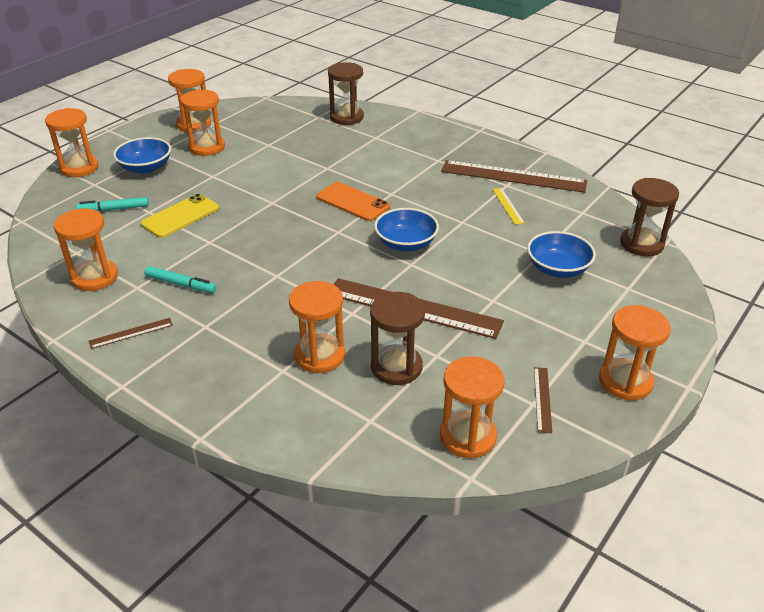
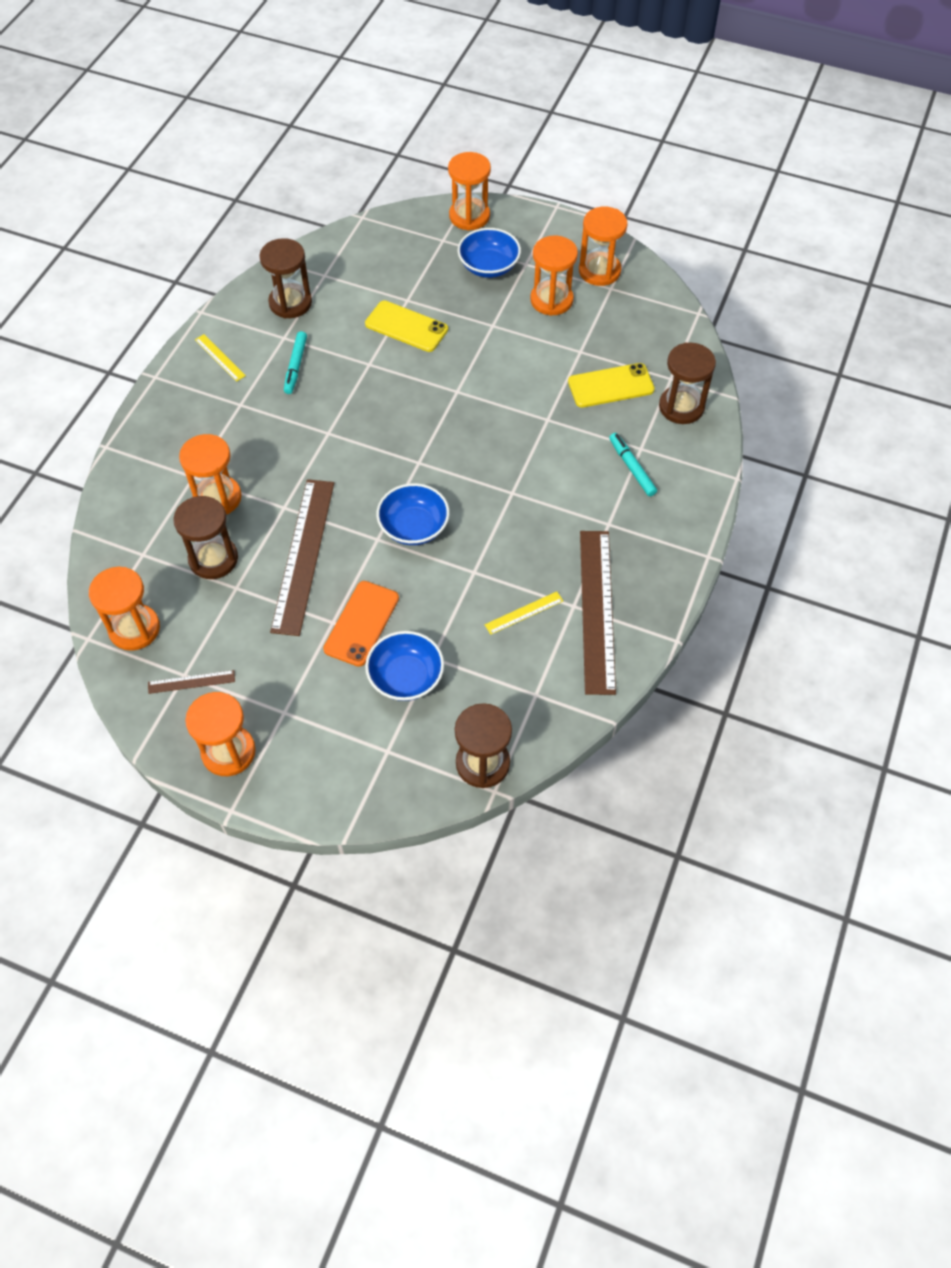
camera: 75 degrees right, 20 degrees up
(94, 277) = (290, 303): orange hourglass -> brown hourglass
(114, 209) = (402, 272): turquoise marker -> turquoise marker (632, 468)
(131, 333) = (220, 357): brown ruler -> yellow ruler
(310, 138) = (611, 386): none -> yellow phone
(352, 202) = (481, 461): orange phone -> orange phone (361, 623)

